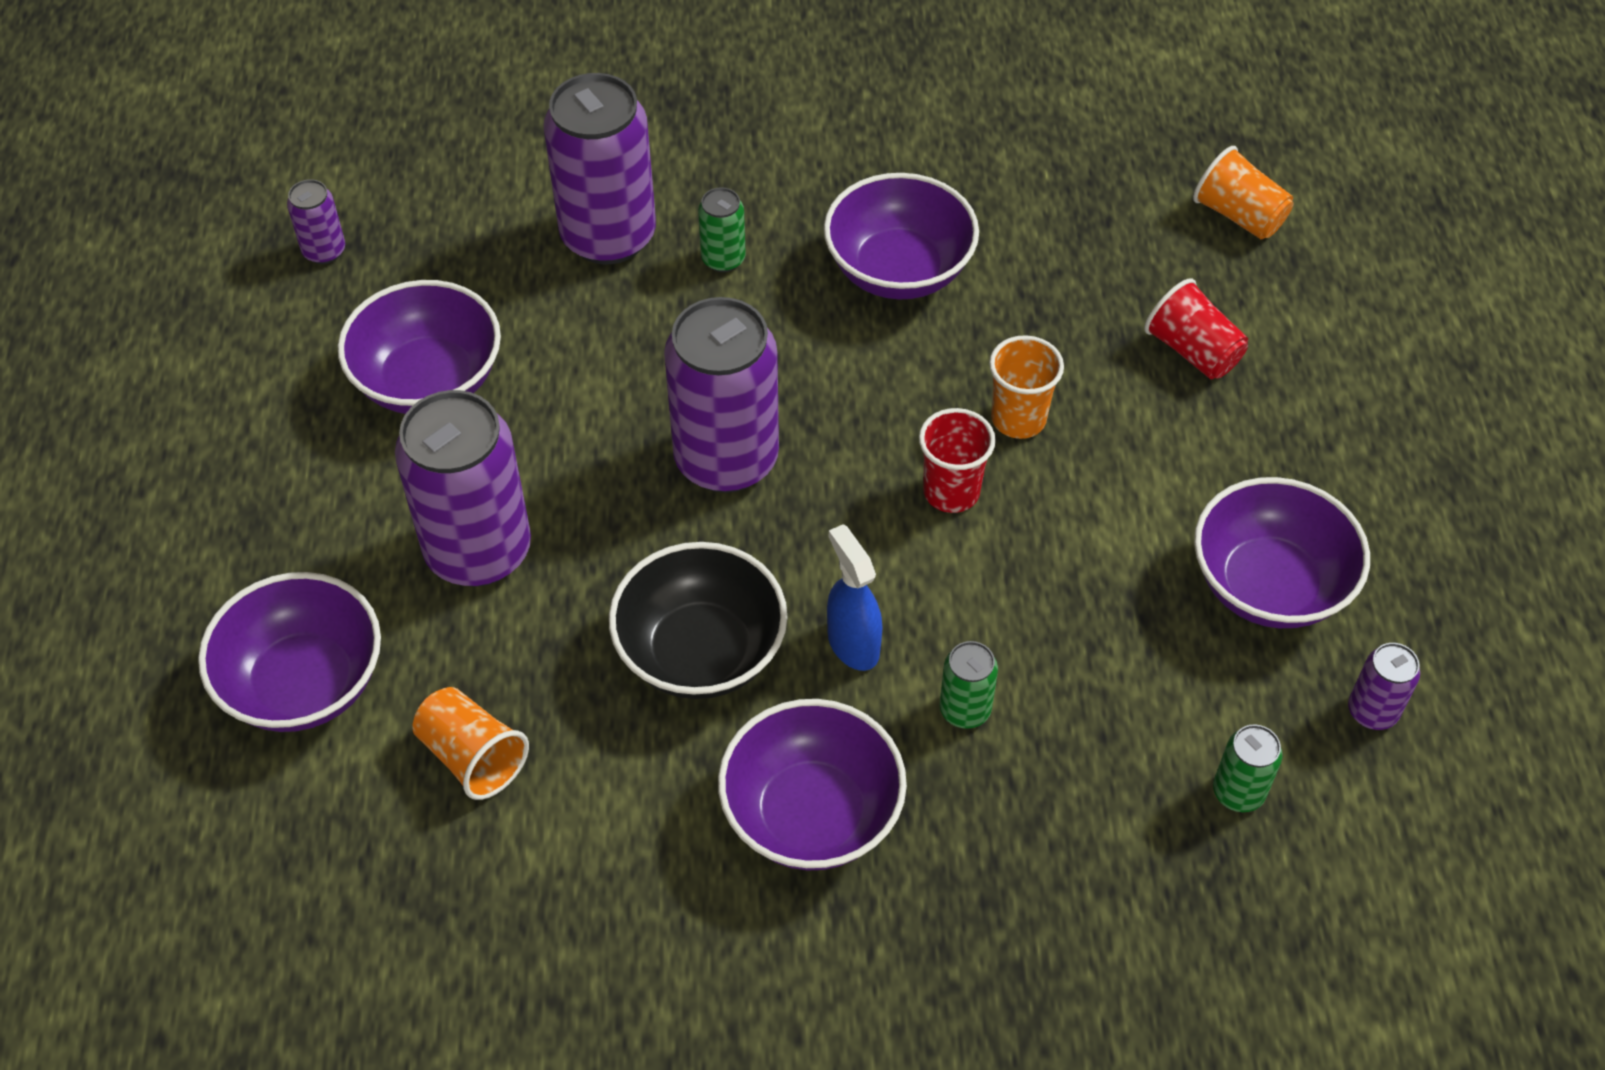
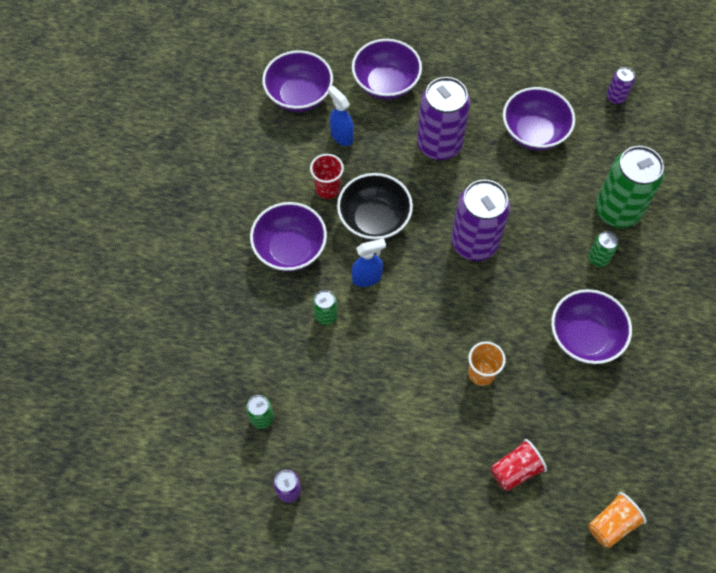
camera: 100 degrees right, 10 degrees up
(472, 757) = (341, 136): orange cup -> blue spray bottle
(608, 236) = (617, 211): purple can -> green can
(951, 492) = (442, 334): red cup -> red cup (328, 188)
(1268, 585) = (366, 464): purple bowl -> purple bowl (299, 95)

